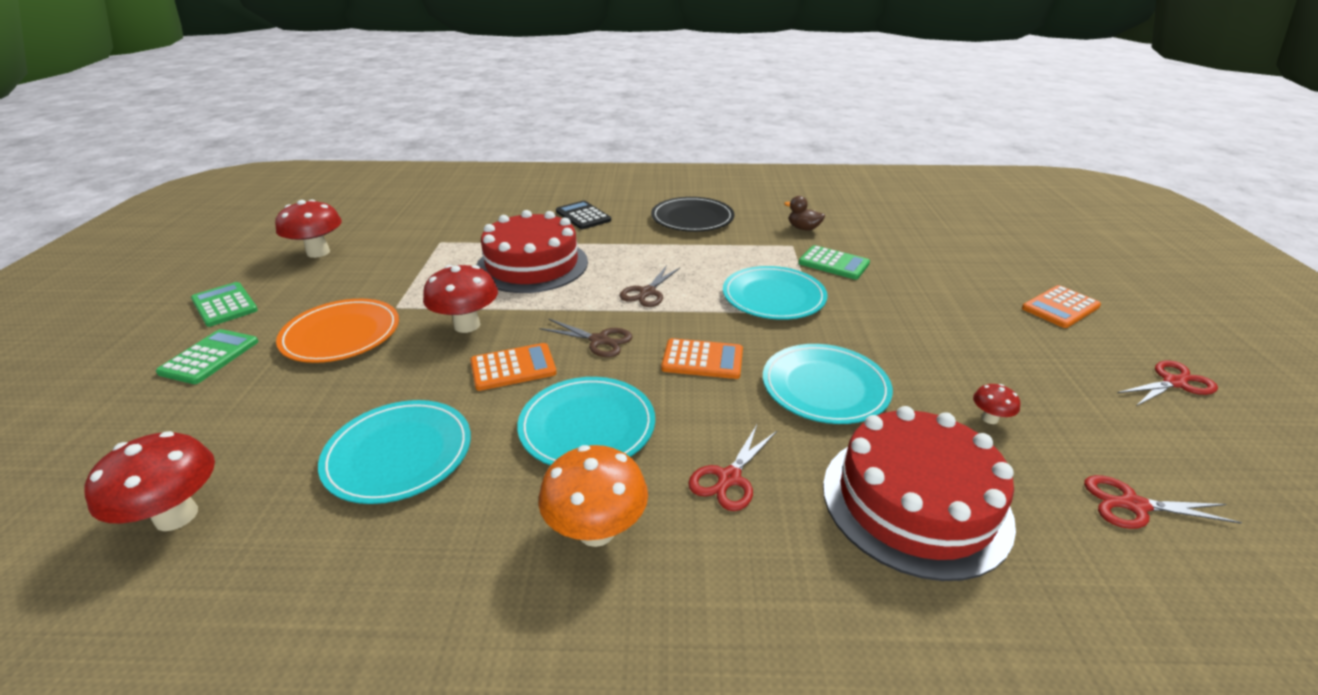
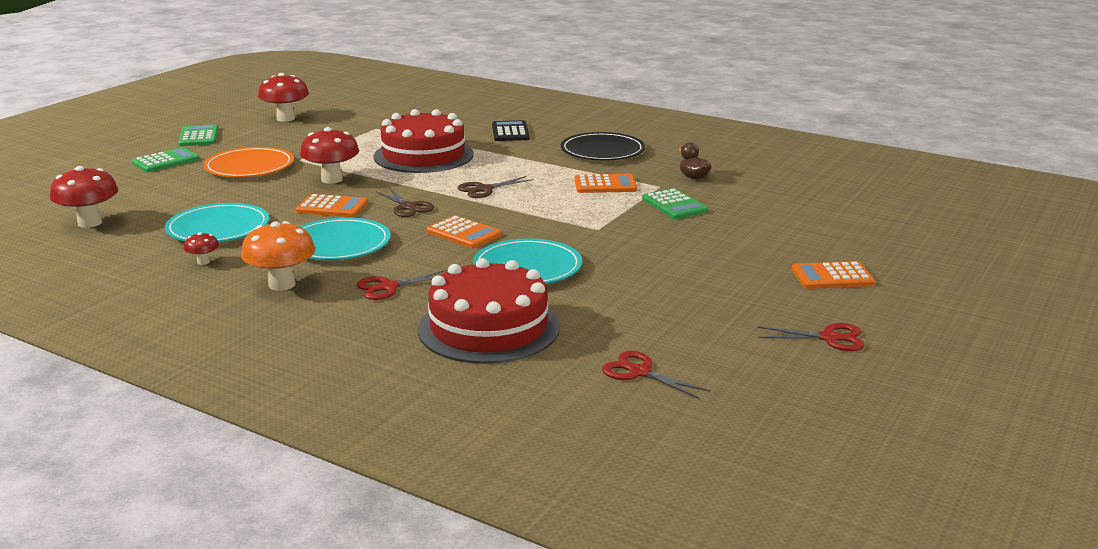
camera: 30 degrees right, 10 degrees down
(747, 256) = (605, 185): none -> orange calculator
(773, 297) = (580, 213): turquoise plate -> none
(989, 419) = (621, 312): red mushroom -> red mushroom (203, 262)

